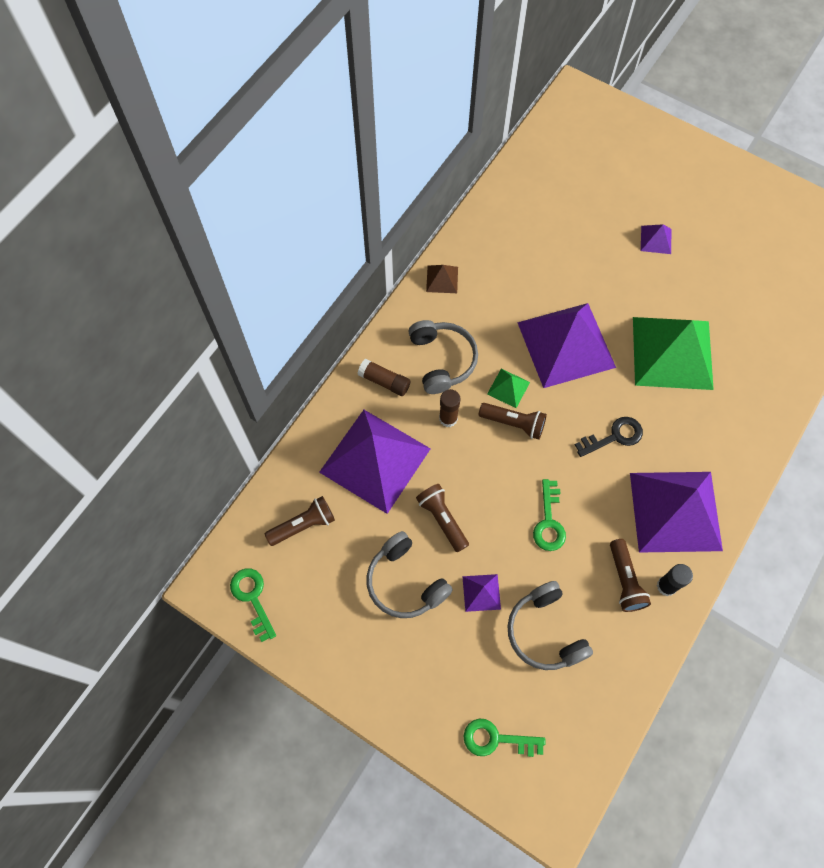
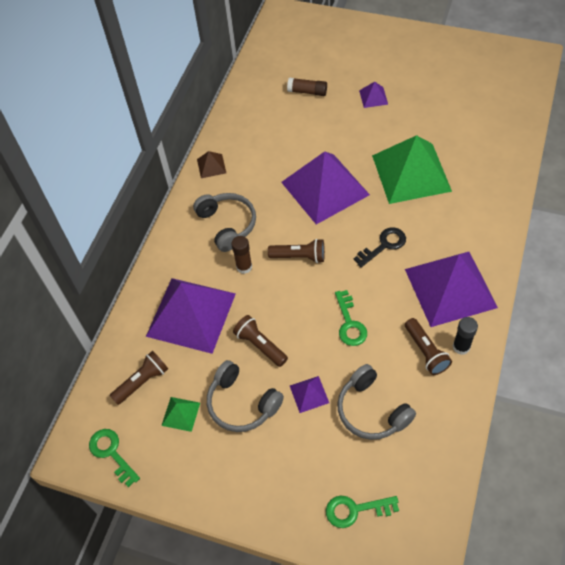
camera: 10 degrees left, 10 degrees down
(384, 381) = (183, 252): brown glue stick -> brown glue stick (307, 92)
(508, 388) = (287, 231): green pyramid -> green pyramid (181, 414)

